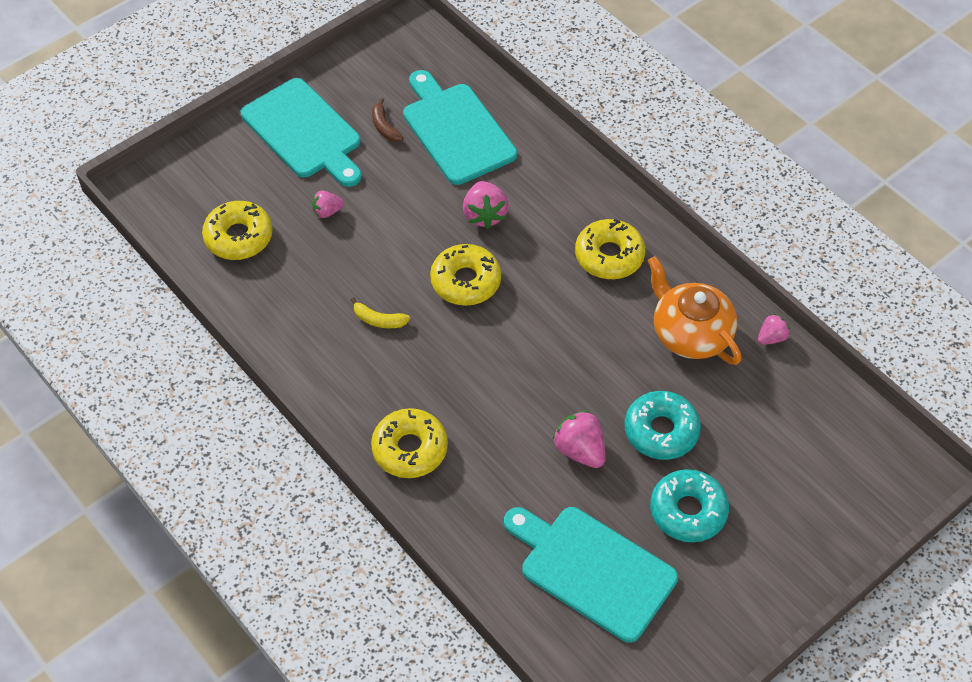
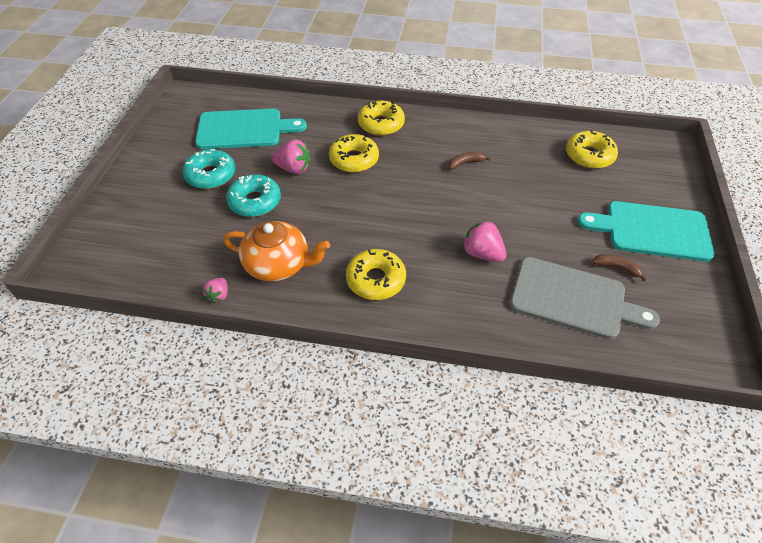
camera: 140 degrees right, 5 degrees down
(327, 211) = (568, 196): pink strawberry -> none
(379, 320) = (465, 163): yellow banana -> brown banana
(456, 130) = (573, 299): turquoise cutting board -> grey cutting board
(465, 281) = (445, 209): yellow donut -> yellow donut (354, 159)

